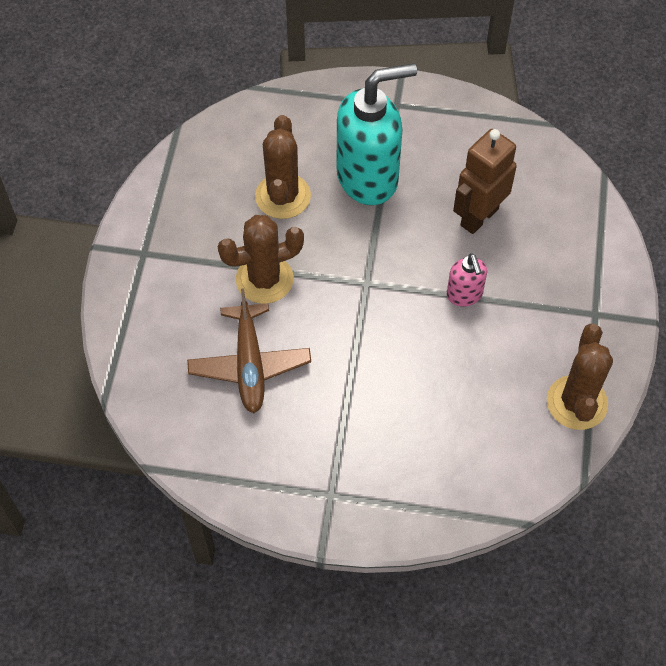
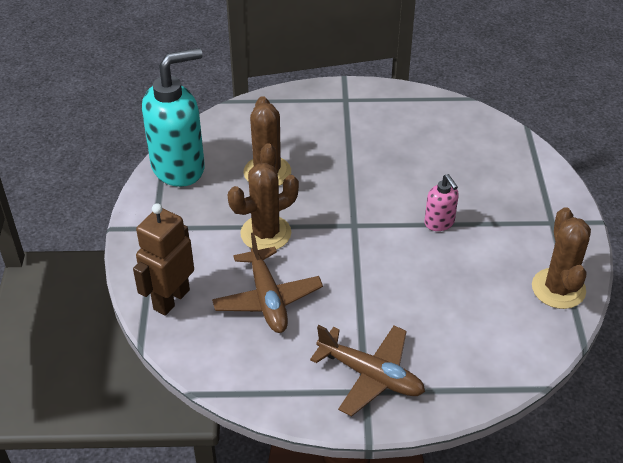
camera: 10 degrees left, 15 degrees down
(341, 477) = (370, 375): none -> brown plane
(368, 177) = (336, 151): turquoise soap dispenser -> turquoise soap dispenser (179, 167)
(479, 217) = (435, 167): brown robot -> brown robot (171, 299)

